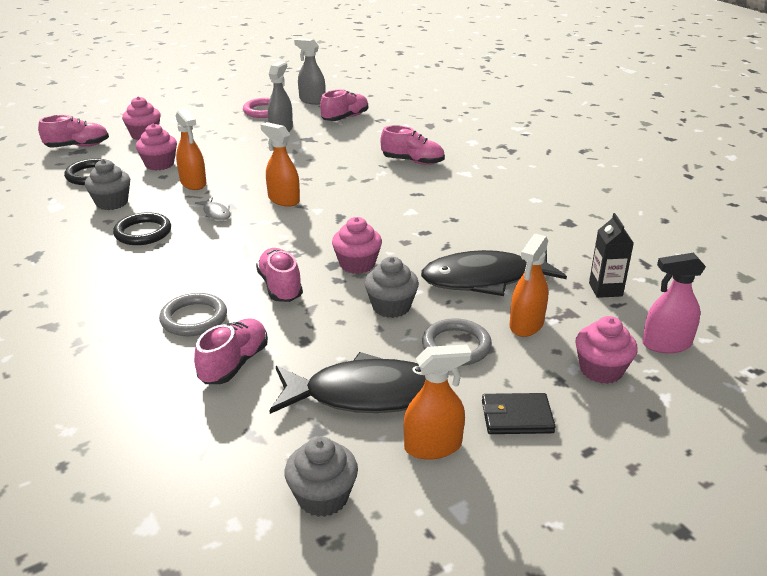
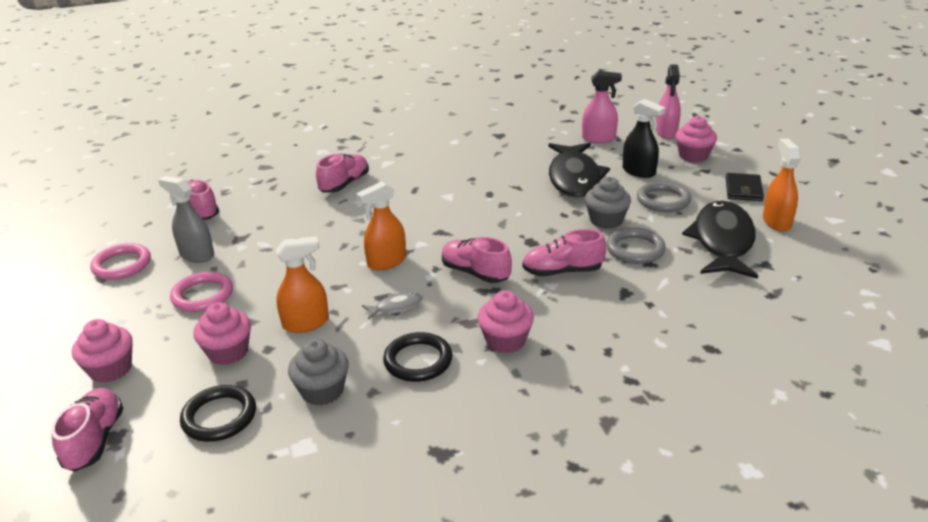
camera: 75 degrees left, 0 degrees up
(194, 318) = (608, 322): grey ring -> grey ring (635, 249)
(228, 143) = (202, 295): none -> pink ring
(234, 364) = (682, 300): pink shoe -> pink shoe (475, 273)
(312, 100) = (123, 229): grey spray bottle -> none
(322, 497) = (834, 267): grey cupcake -> none
(357, 264) = (534, 230): pink cupcake -> pink cupcake (505, 340)
(526, 325) = (639, 171): orange spray bottle -> black spray bottle
(605, 289) = (599, 138): black carton -> pink spray bottle

